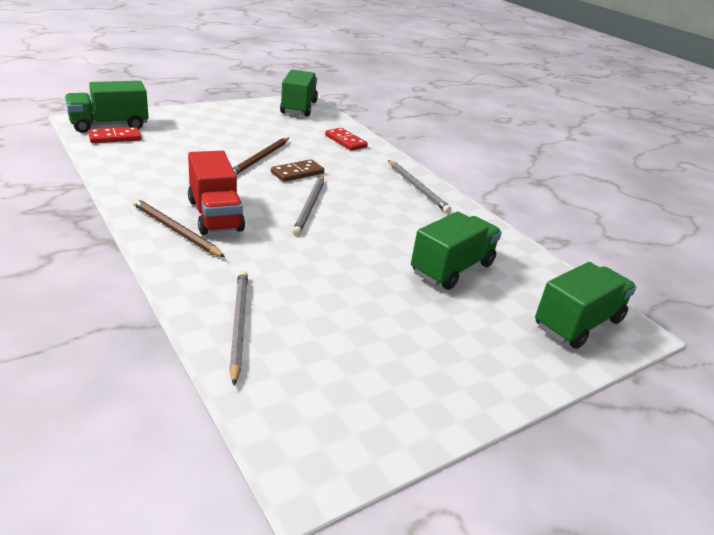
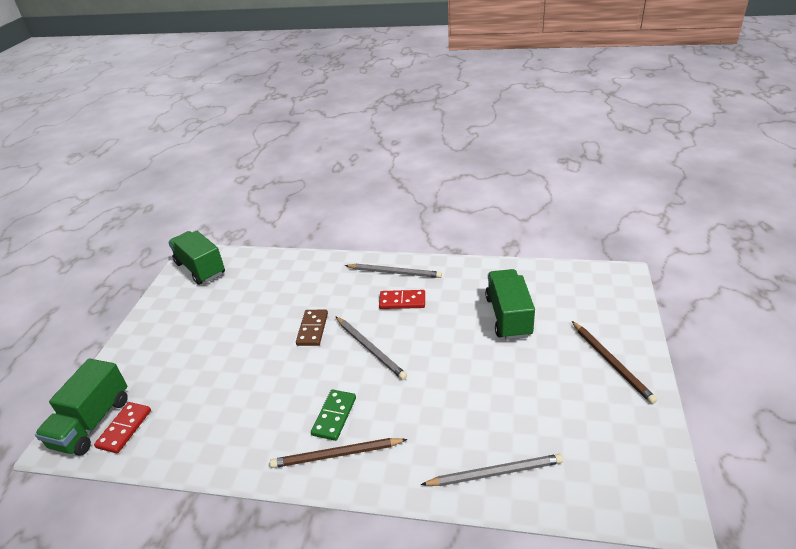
camera: 40 degrees left, 5 degrees up
(215, 215) = (334, 416): red truck -> green domino
(238, 324) = (495, 473): grey pencil -> grey pencil turned 135 degrees clockwise
(260, 158) = (267, 340): brown pencil -> brown pencil (611, 363)
(345, 141) = (288, 272): red domino -> red domino (402, 301)
(578, 323) = (602, 294): green truck -> none

